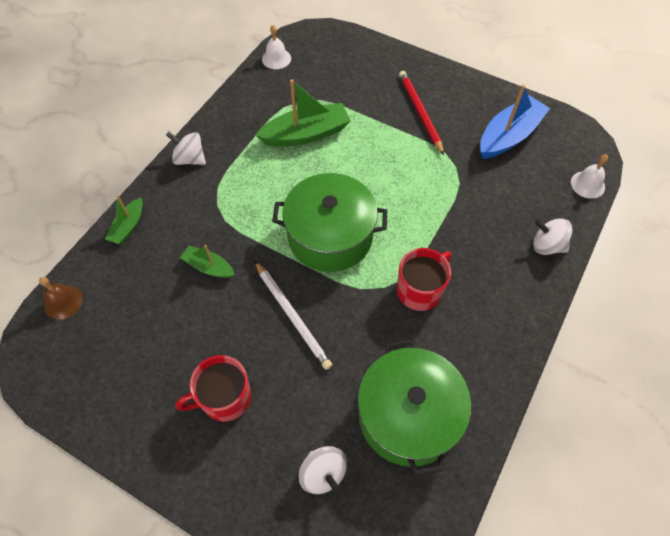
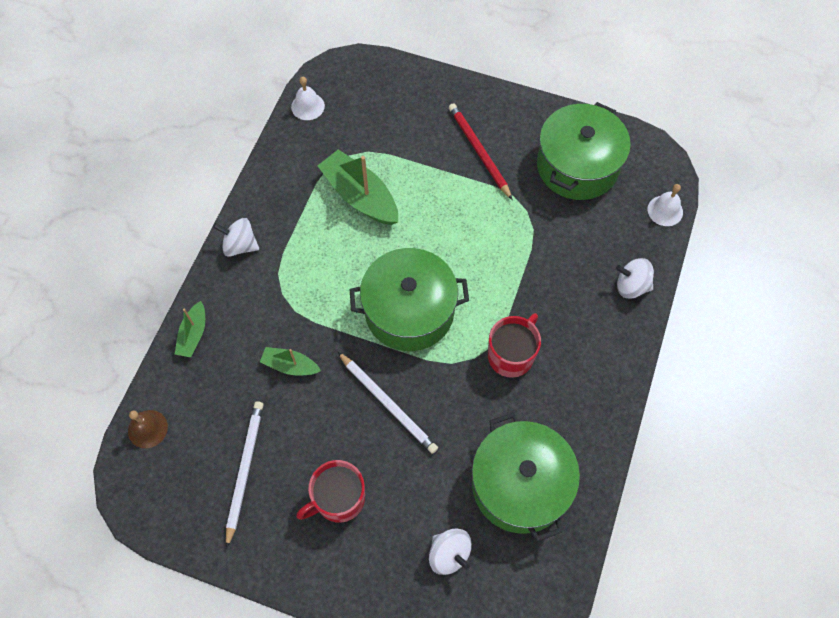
camera: 10 degrees left, 5 degrees up
(141, 355) = (244, 470): none -> white pencil
(306, 134) = (360, 196): green boat -> green boat turned 105 degrees counterclockwise
(509, 136) = (577, 166): blue boat -> green pot

